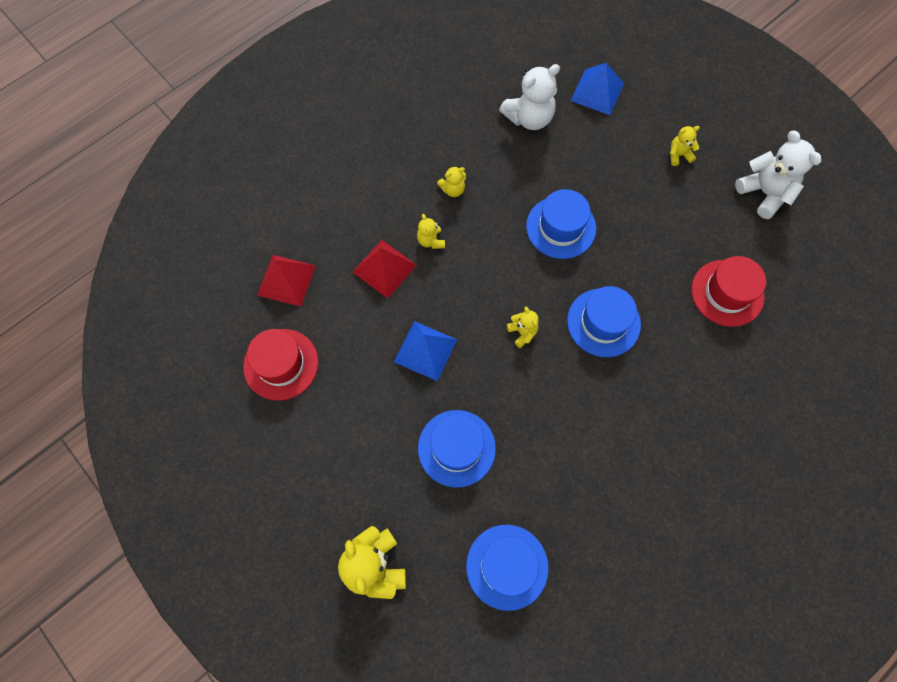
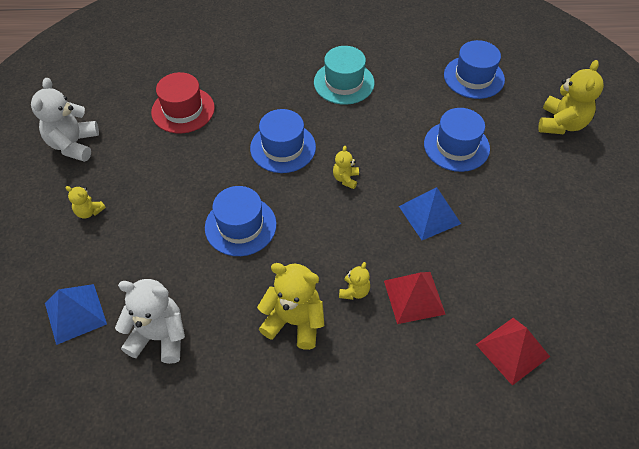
camera: 140 degrees left, 15 degrees down
(281, 364) = (559, 282): red hat -> none
(453, 189) = (294, 321): yellow teddy bear -> yellow teddy bear, size x1.94
(626, 445) = (344, 82): none -> turquoise hat

